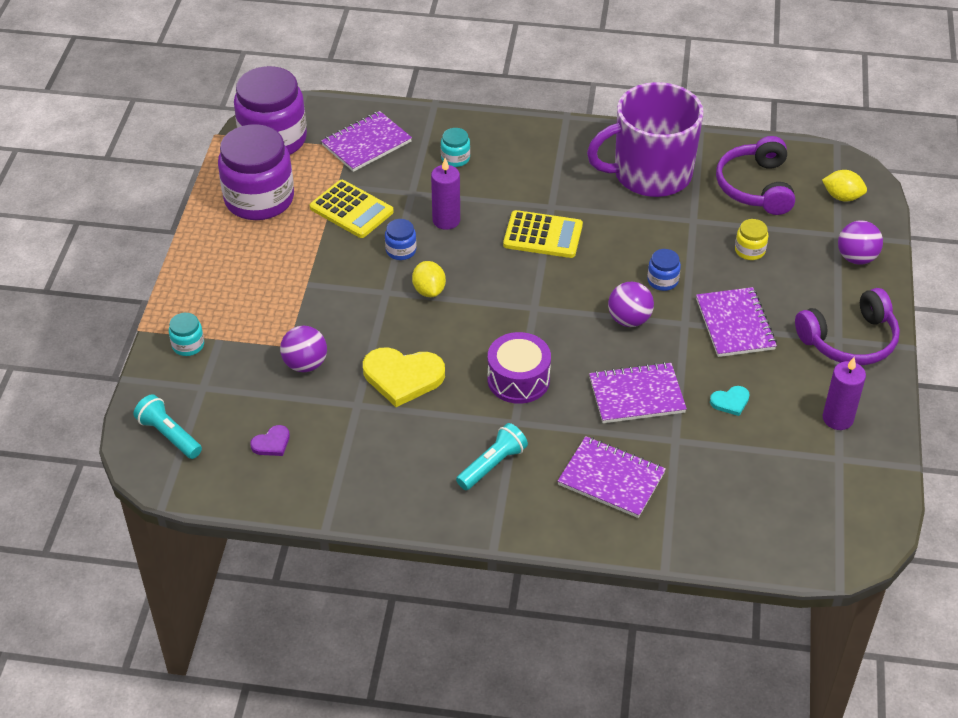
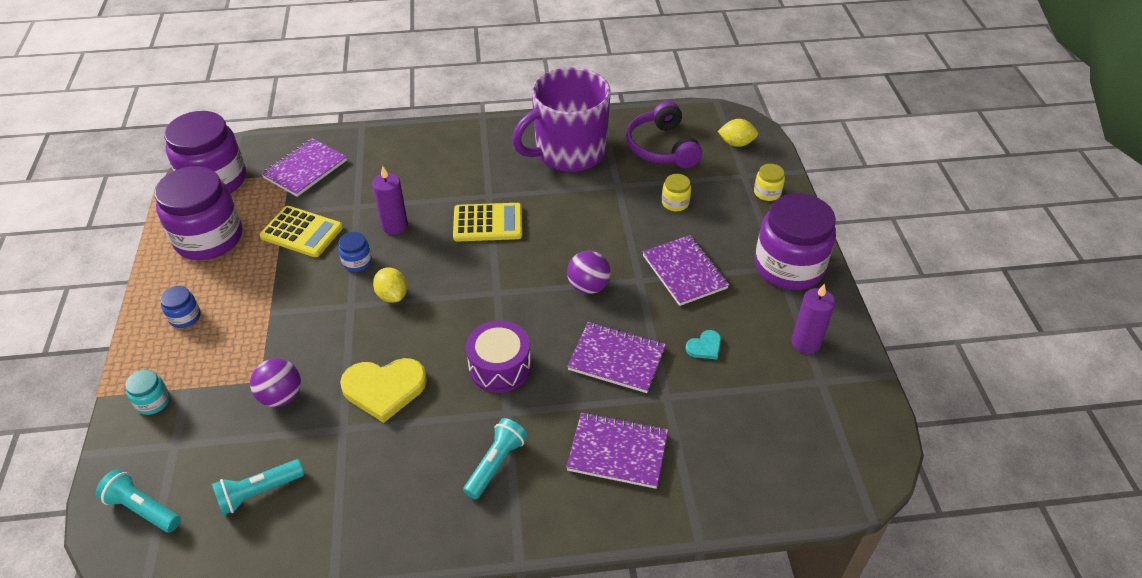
camera: 15 degrees left, 0 degrees up
(272, 443) = (259, 492): purple heart -> turquoise flashlight
(455, 158) = (391, 168): turquoise jar -> none
(636, 395) = (616, 359): purple notebook -> purple notebook turned 45 degrees clockwise
(662, 281) = (607, 244): blue jar -> blue jar (185, 317)
(849, 340) = (788, 266): purple headphones -> purple jar
(856, 258) = (767, 192): purple ball -> yellow jar

